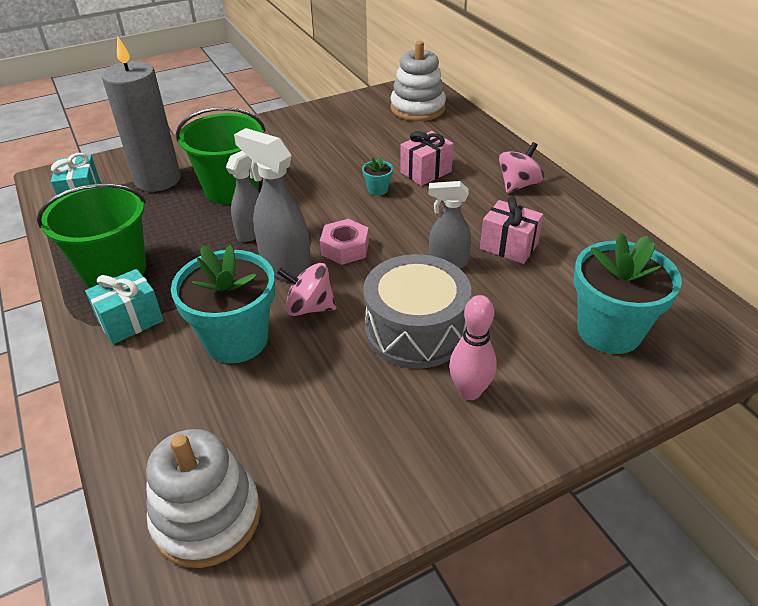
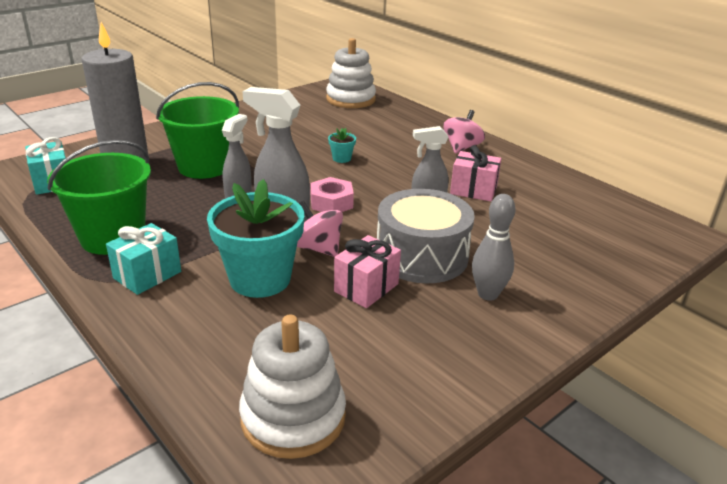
camera: 15 degrees left, 10 degrees down
(309, 307) = (318, 248): pink spinning top -> pink spinning top turned 45 degrees clockwise
(426, 172) = (378, 143): pink gift -> pink gift (366, 288)
(469, 391) = (488, 294): pink bowling pin -> grey bowling pin
(609, 331) = (581, 241): turquoise flower pot -> none

